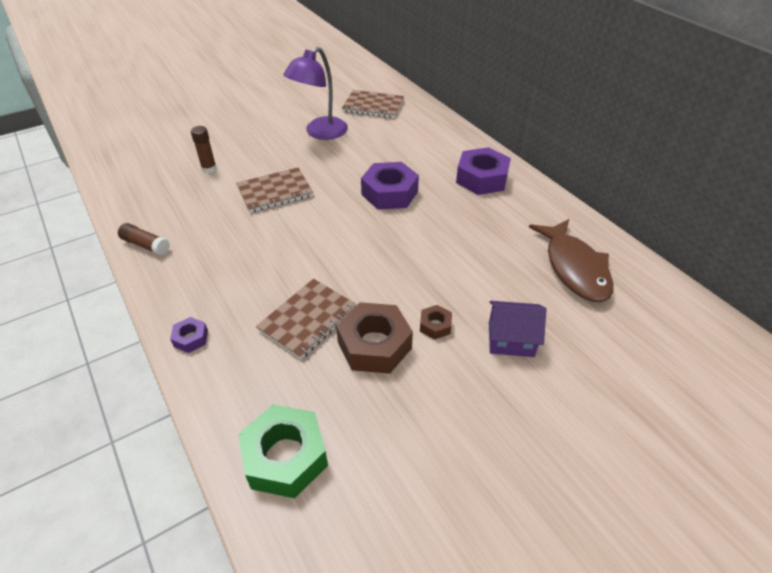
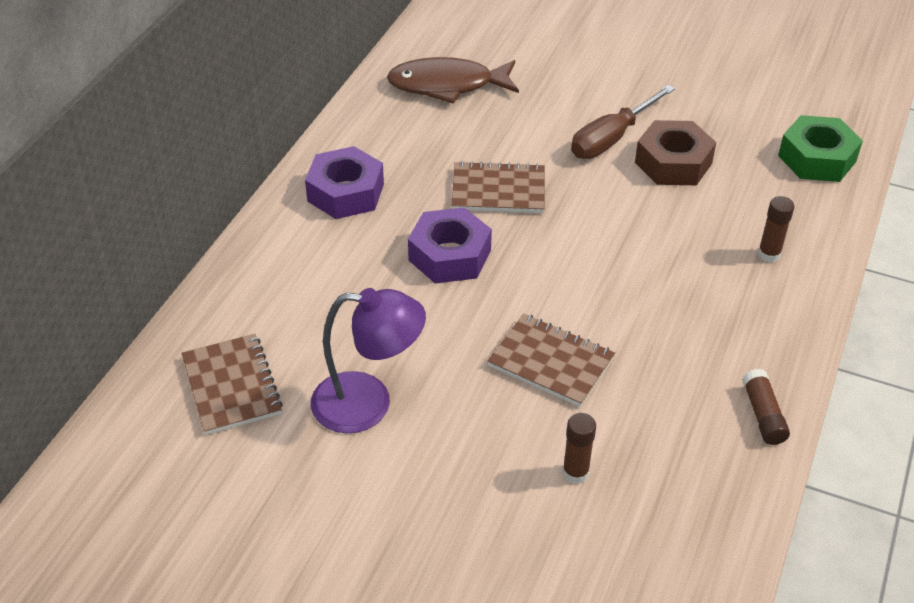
camera: 125 degrees left, 0 degrees up
(191, 338) = (807, 279): purple nut -> none
(233, 333) = (769, 254): none -> brown glue stick
(308, 319) = (696, 216): brown notebook -> brown notebook (498, 190)
(435, 325) = (612, 138): brown nut -> brown screwdriver
(511, 339) = (578, 94): purple house -> none
(574, 268) = (447, 85): brown fish -> brown fish turned 135 degrees counterclockwise

